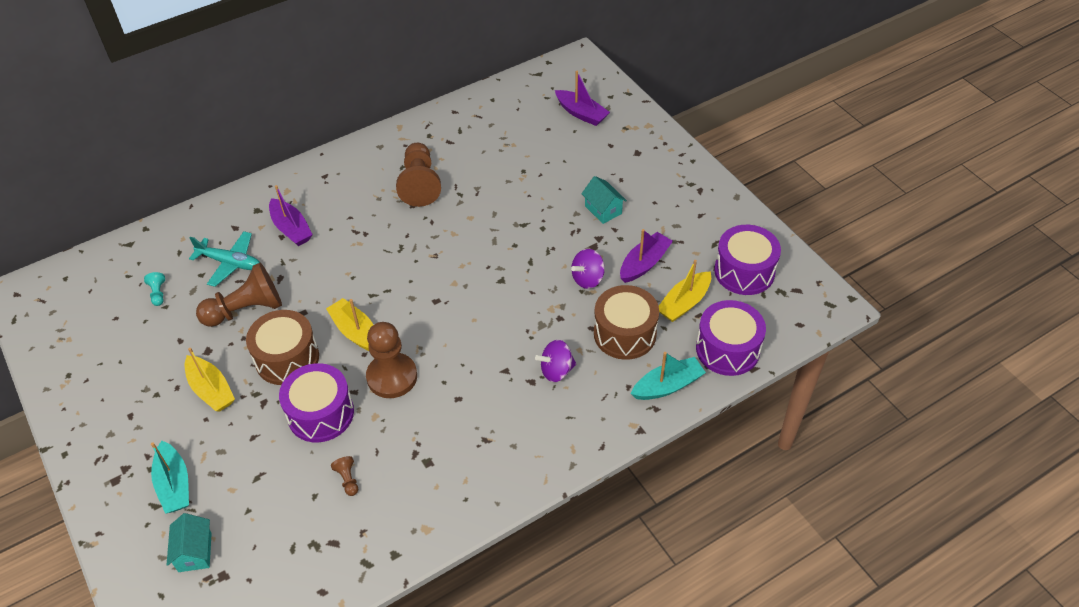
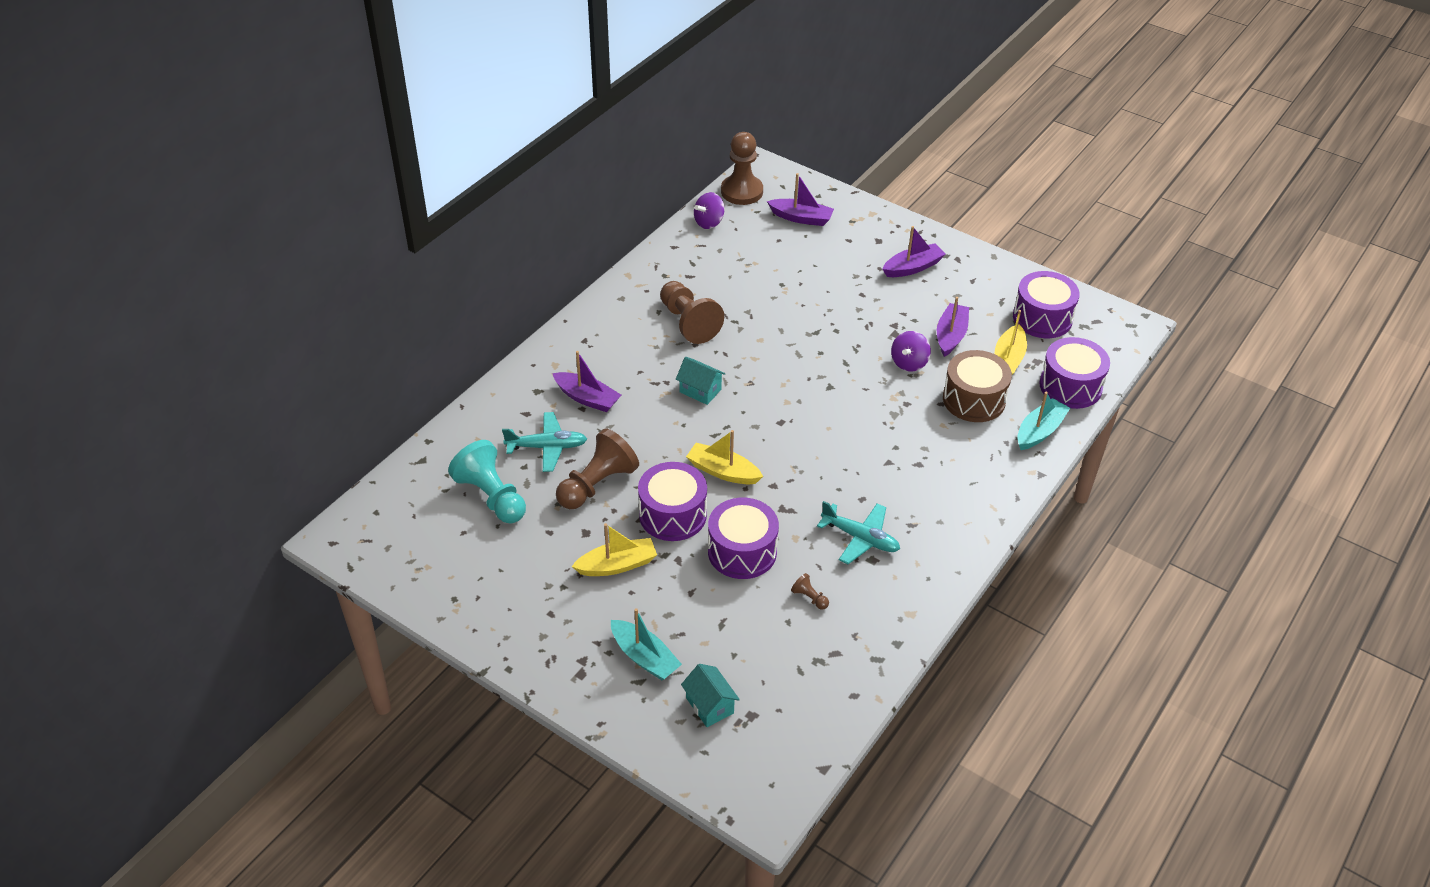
camera: 25 degrees left, 5 degrees down
(158, 293) = (492, 497): turquoise pawn -> turquoise pawn, size x2.37
(211, 390) = (617, 565): yellow boat -> yellow boat turned 45 degrees counterclockwise
(287, 358) = (672, 515): brown drum -> purple drum
(392, 377) = (787, 499): brown pawn -> brown pawn (742, 191)
(430, 437) = (860, 538): none -> turquoise plane
(556, 371) = (934, 448): purple spinning top -> purple spinning top (709, 222)
(603, 210) = (881, 299): turquoise house -> turquoise house (700, 391)
(652, 187) = (912, 267): none -> purple boat

